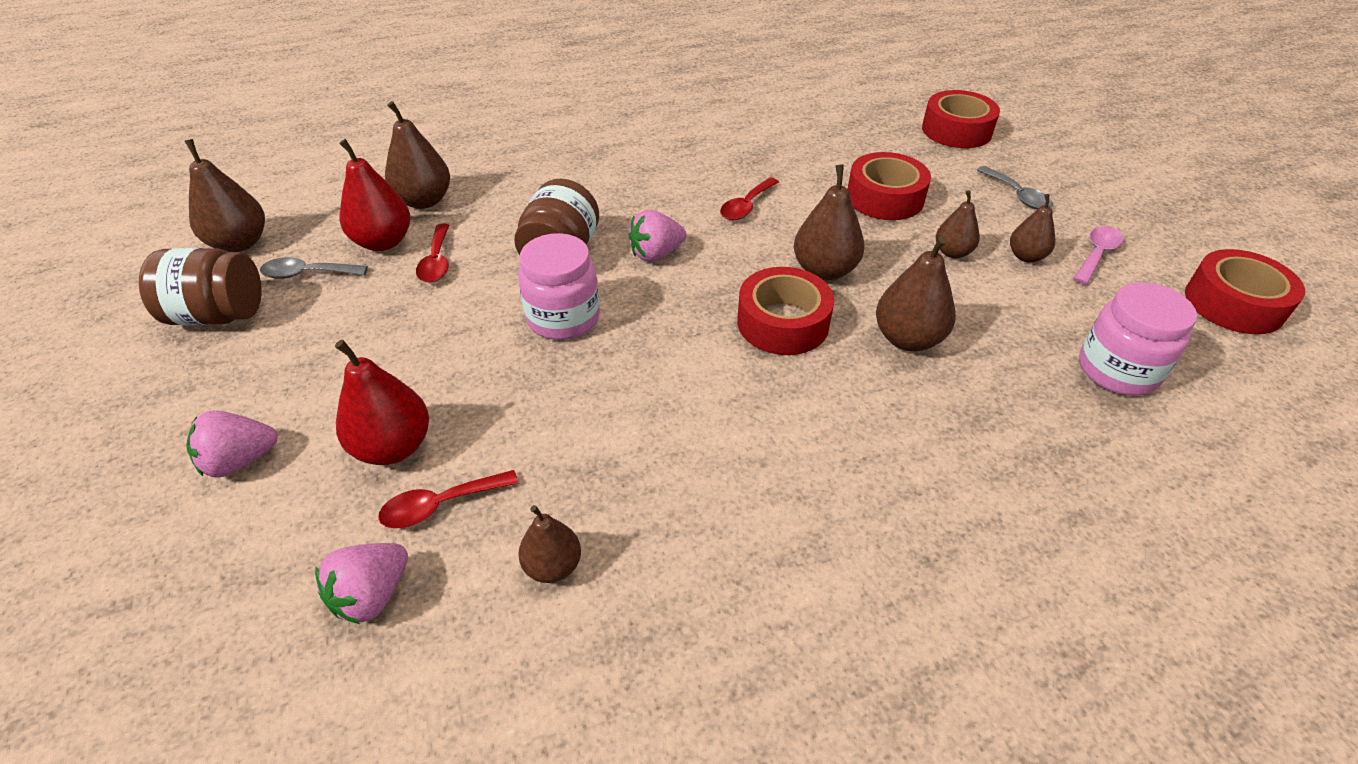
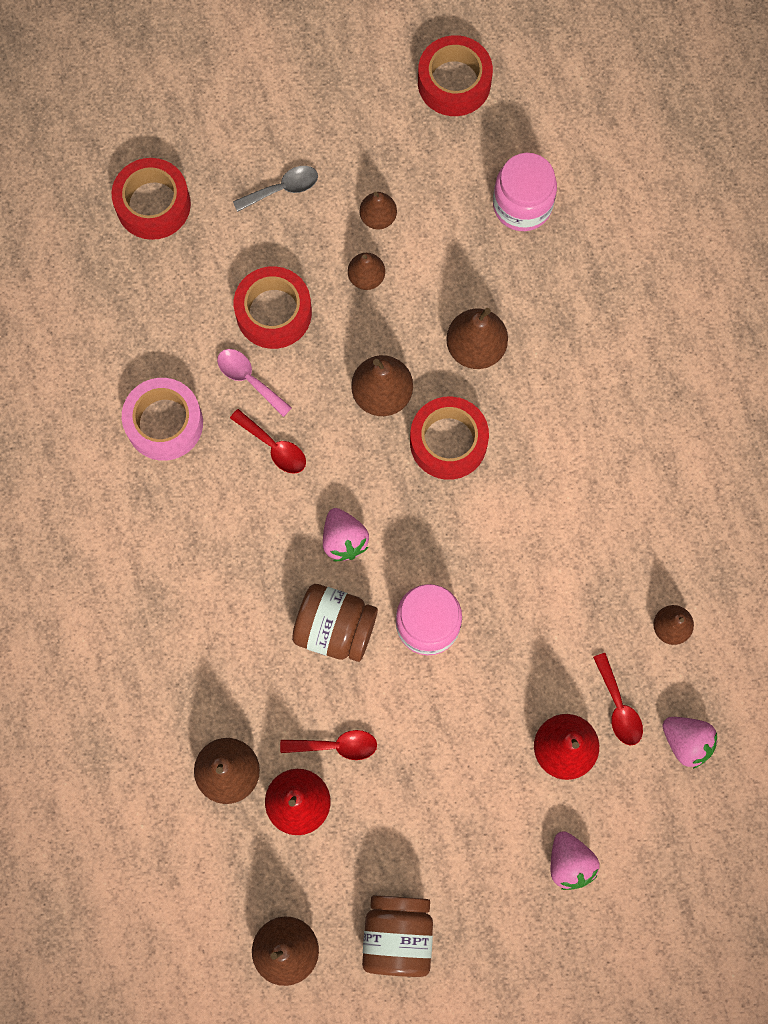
camera: 85 degrees left, 30 degrees up
(307, 274) = (344, 868): grey spoon -> none
(753, 148) = (164, 423): none -> pink tape
(1096, 254) = (380, 158): pink spoon -> pink spoon (249, 379)

